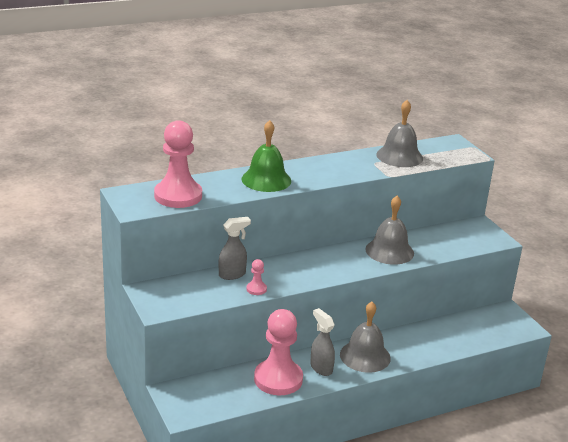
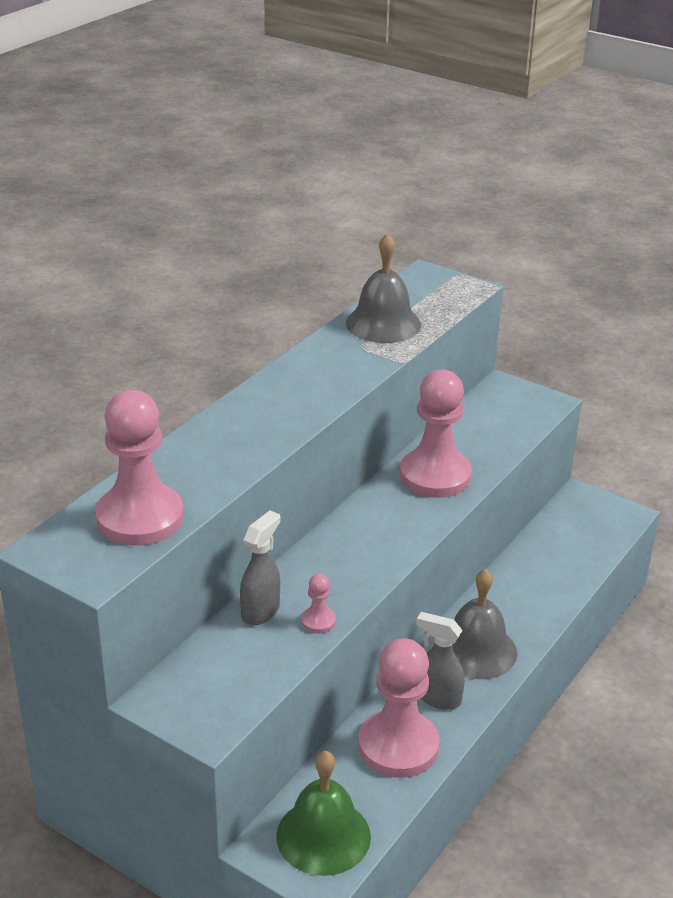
camera: 30 degrees left, 5 degrees up
(266, 180) = (243, 434): green bell -> green bell (323, 836)
(389, 251) = (435, 476): grey bell -> pink pawn

